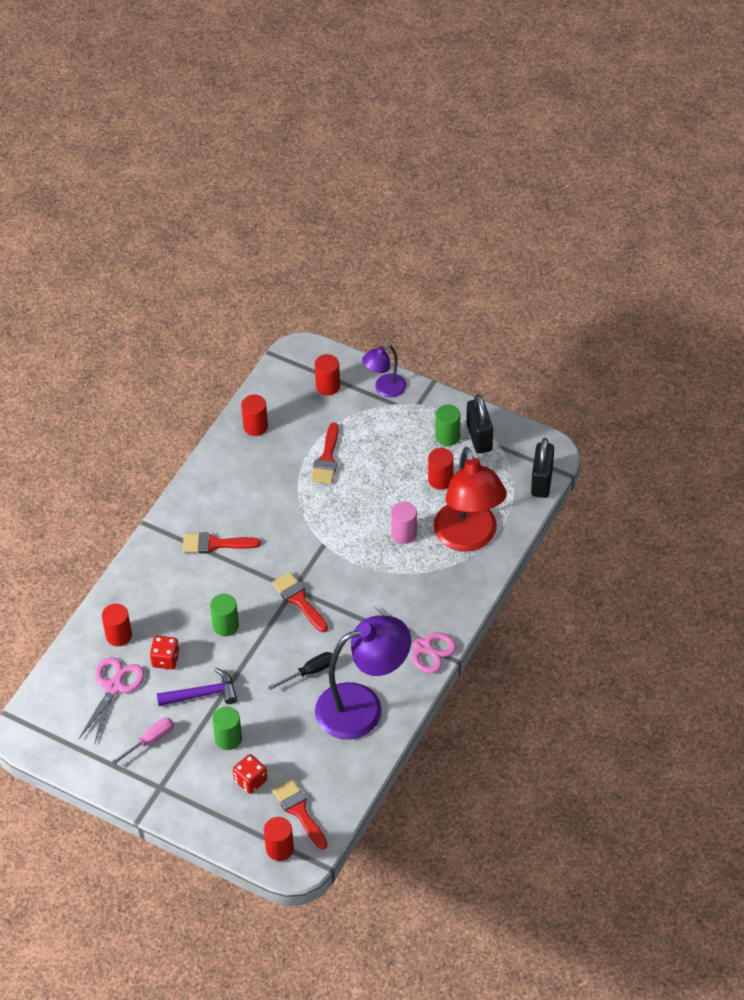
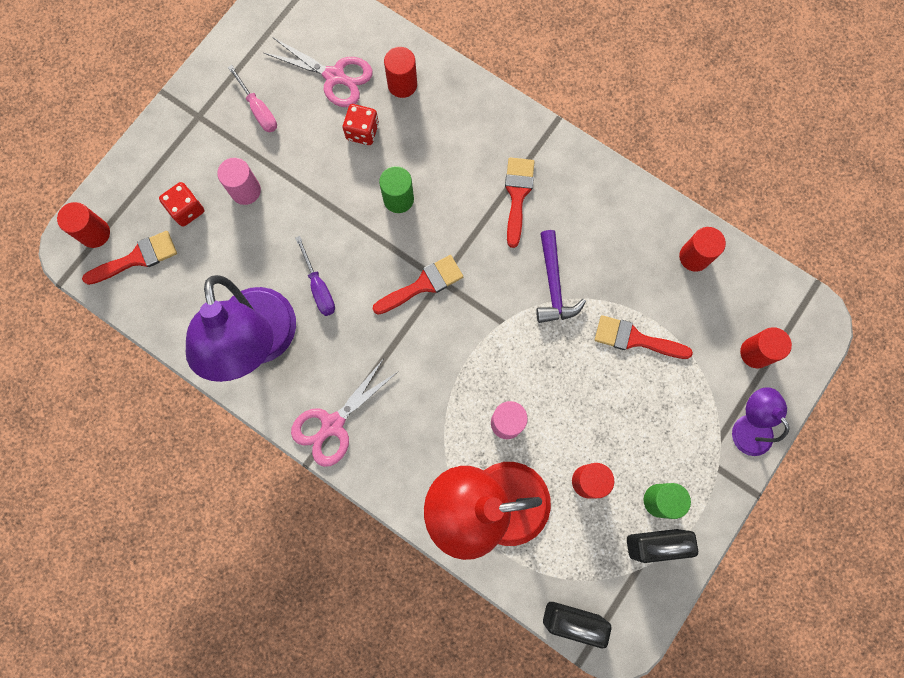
camera: 95 degrees right, 25 degrees up
(203, 694) = (309, 168): purple hammer -> purple hammer (553, 285)
(228, 738) = (245, 190): green cylinder -> pink cylinder
(309, 672) = (319, 287): black screwdriver -> purple screwdriver

